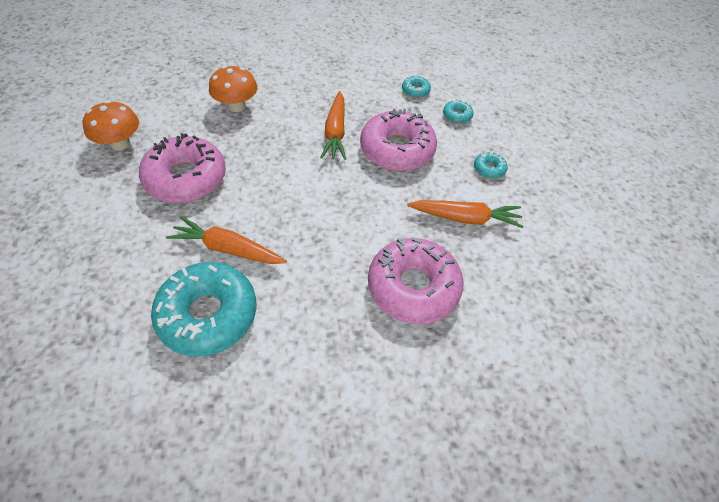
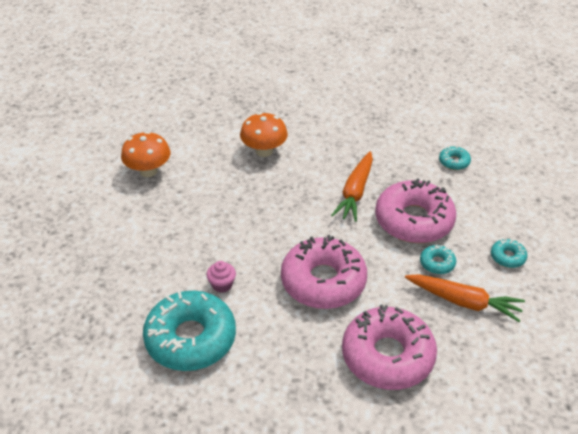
camera: 20 degrees right, 10 degrees down
(186, 178) = (200, 213): pink donut -> pink donut (323, 281)
(228, 249) = (222, 285): orange carrot -> pink cupcake
(457, 115) = (491, 195): turquoise donut -> turquoise donut (437, 263)

